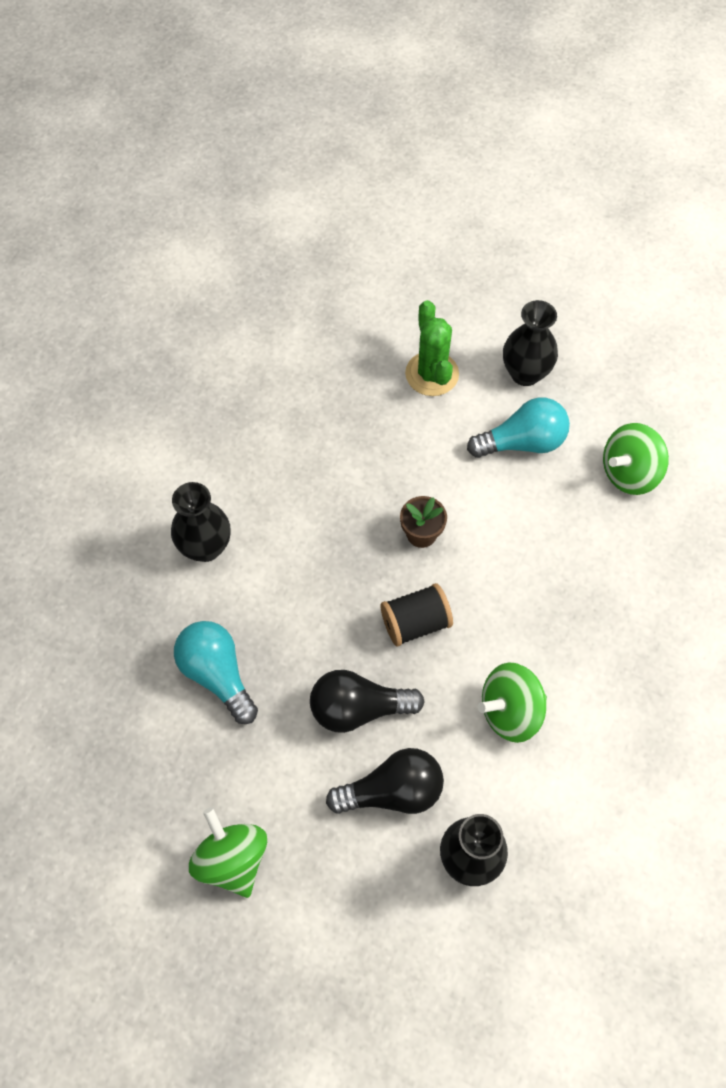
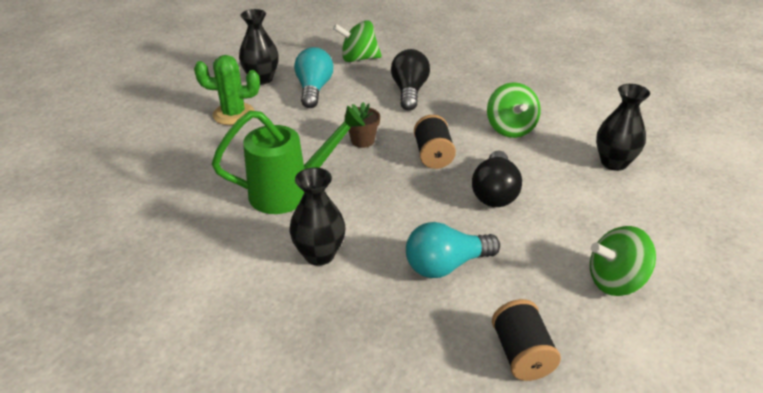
camera: 75 degrees left, 25 degrees down
(109, 766) = (521, 354): none -> black spool
(298, 487) = (290, 192): none -> green watering can
(393, 791) = (562, 187): black light bulb -> black light bulb (409, 91)
(629, 473) = (358, 59): green spinning top -> green spinning top turned 105 degrees clockwise

